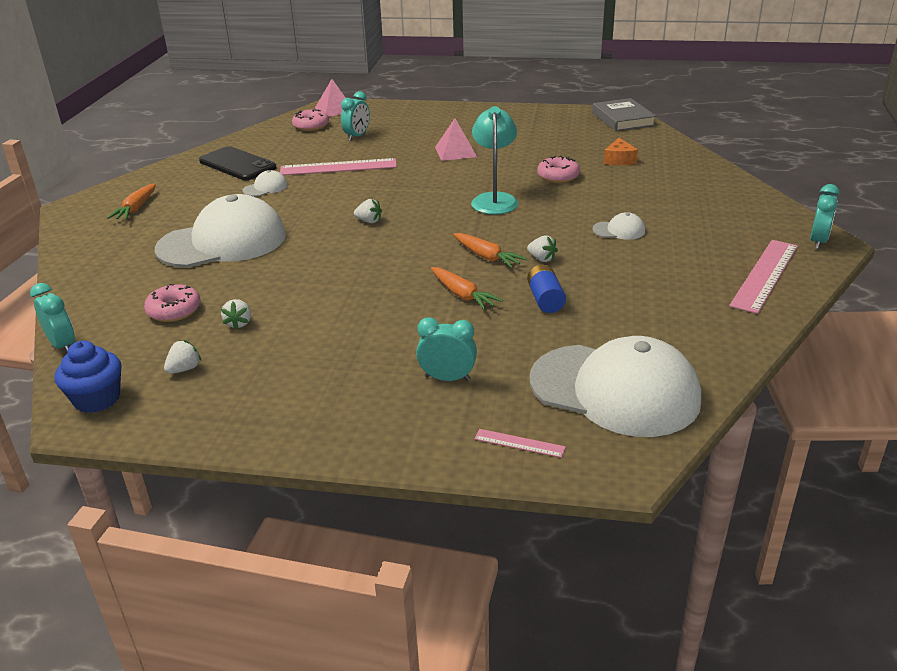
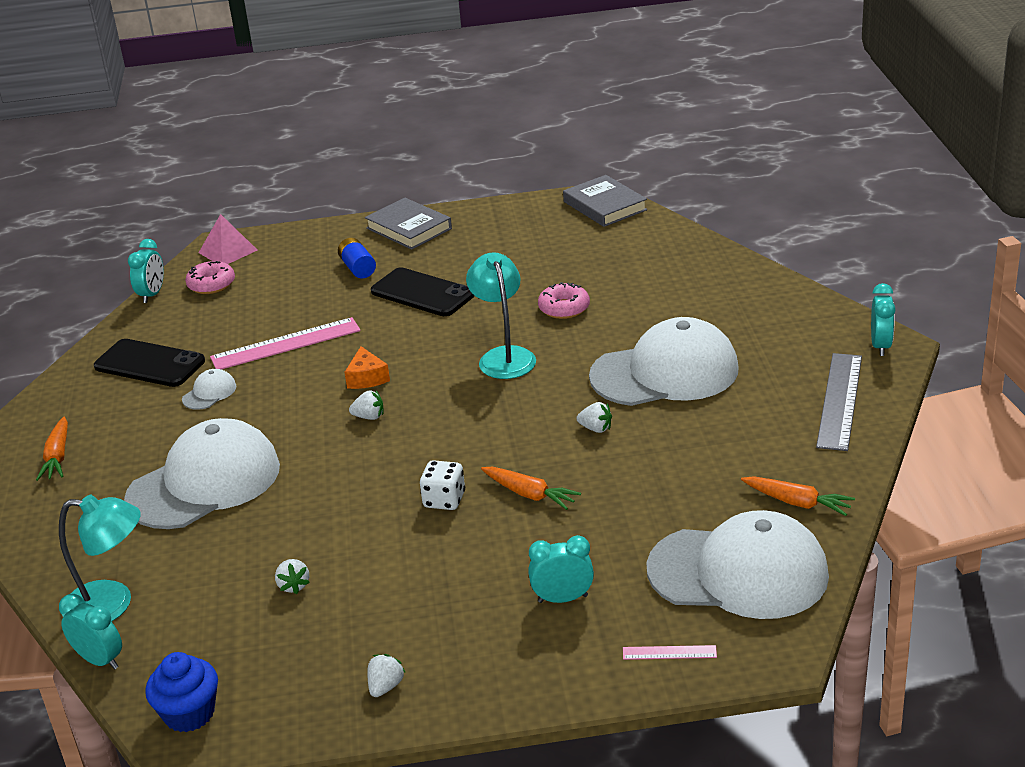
camera: 15 degrees left, 0 degrees up
(100, 309) = (112, 605): none -> turquoise lamp
(174, 311) = (205, 586): pink donut -> none
(184, 369) = (266, 655): white strawberry -> white strawberry (385, 686)
(357, 136) = (283, 291): turquoise clock -> turquoise clock (152, 295)
(392, 286) = (444, 500): none -> white dice
(455, 152) = (422, 293): pink pyramid -> black phone
(468, 113) = (409, 228): none -> grey book
(487, 257) = (533, 438): orange carrot -> orange carrot (798, 503)
(545, 300) = (622, 481): blue battery -> blue battery (358, 268)
(619, 160) = (625, 270): orange cheese -> orange cheese (367, 378)
(619, 230) = (665, 373): white cap -> white cap, size x2.48
(764, 275) = (839, 400): pink ruler -> grey ruler

